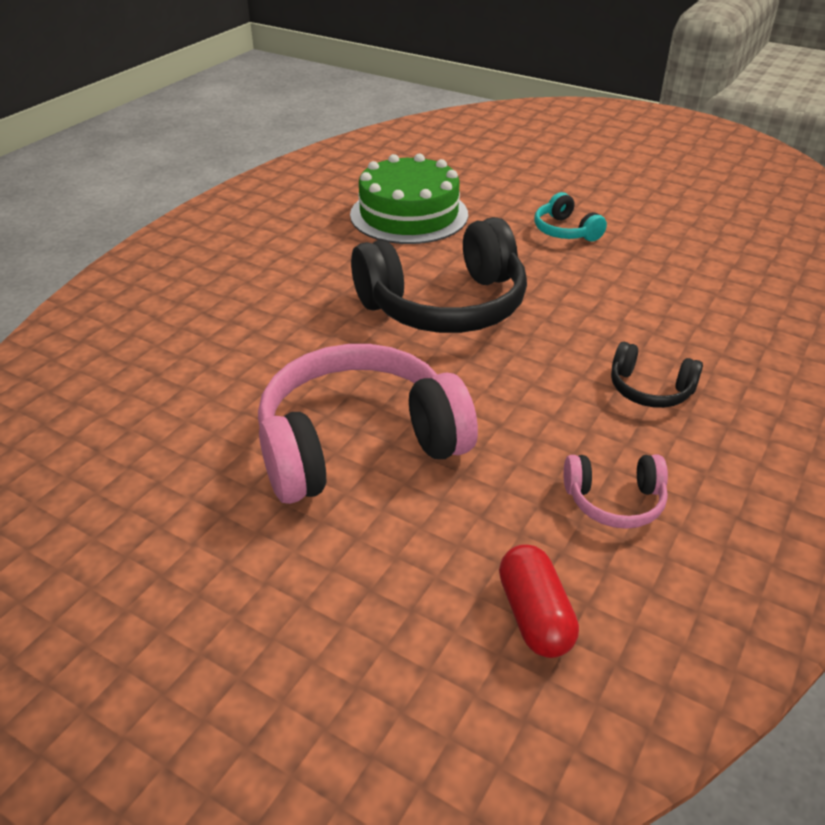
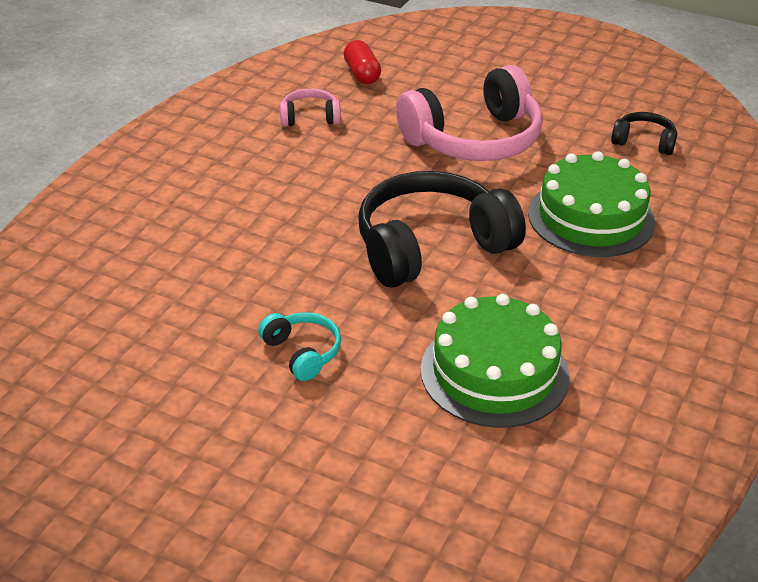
camera: 175 degrees right, 0 degrees up
(258, 327) = (591, 217): none -> green cake
(650, 389) = (265, 181): black headphones -> black headphones (644, 142)

